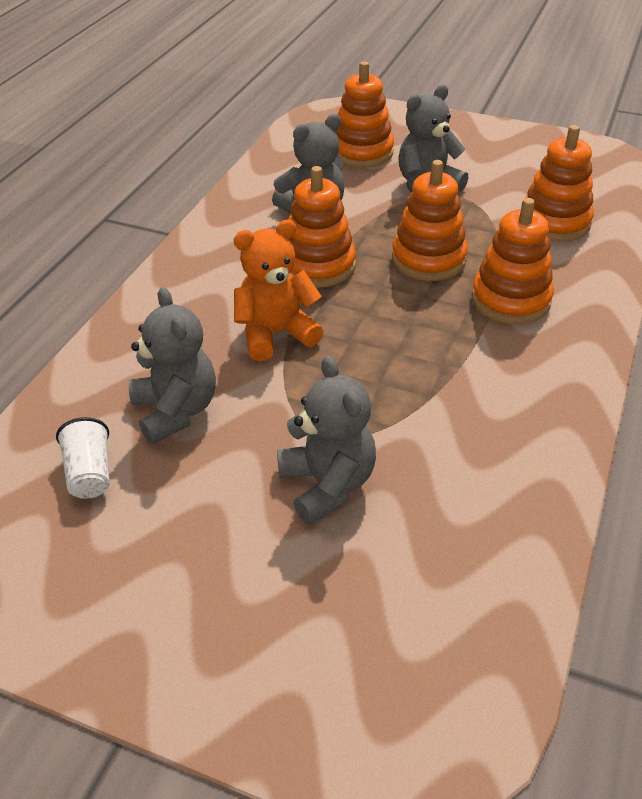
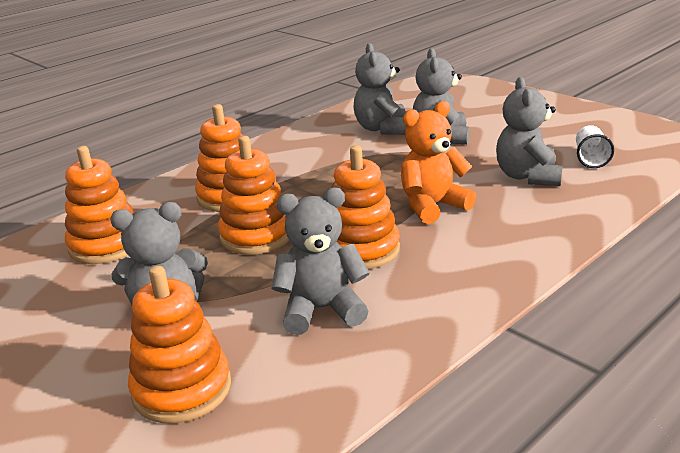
camera: 155 degrees left, 15 degrees down
(276, 334) = (433, 206): orange teddy bear -> orange teddy bear turned 150 degrees clockwise
(436, 489) = (382, 129): none -> grey teddy bear

